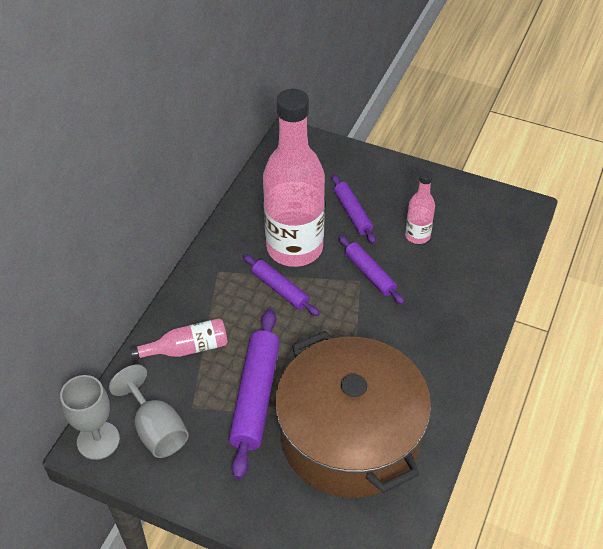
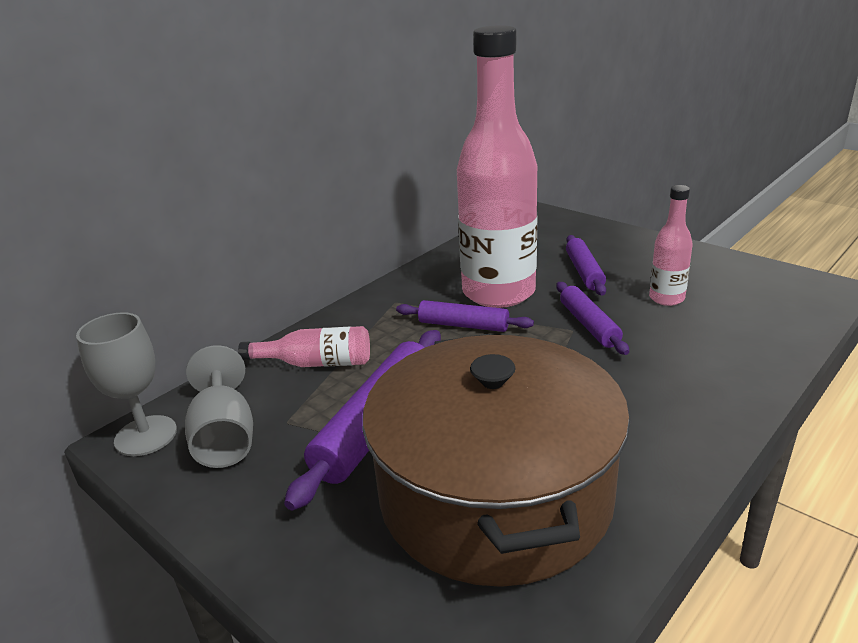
camera: 20 degrees right, 20 degrees down
(280, 289) = (463, 325): purple rolling pin -> purple rolling pin turned 45 degrees counterclockwise

